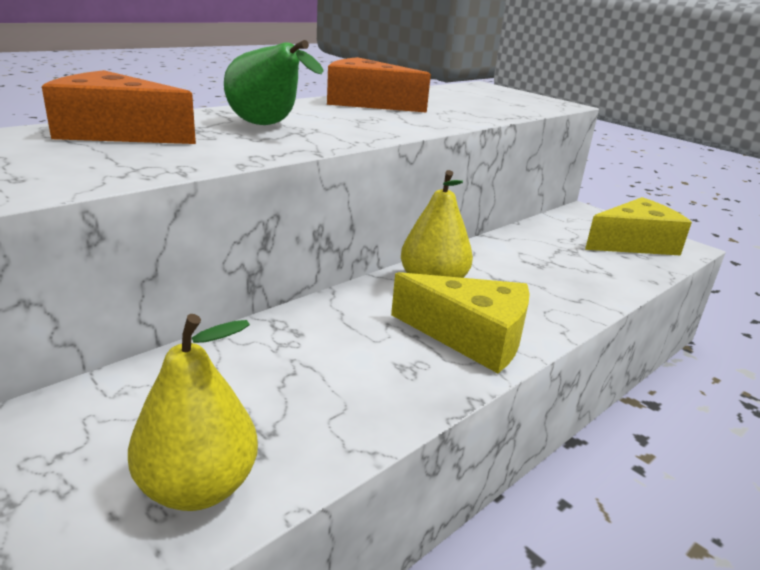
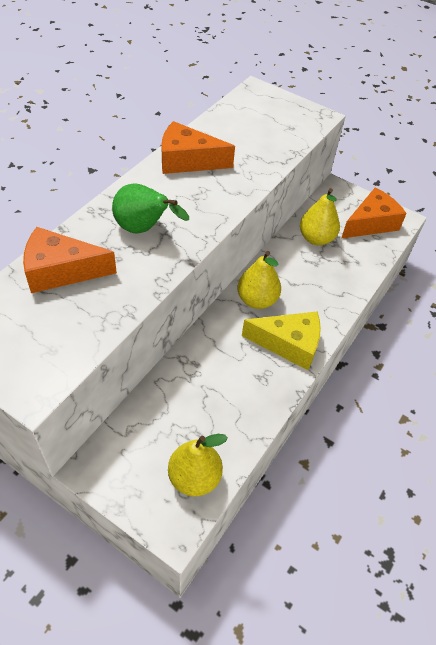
camera: 15 degrees left, 25 degrees up
(545, 244) = (316, 238): none -> yellow pear
(634, 244) = (371, 223): yellow cheese -> orange cheese

